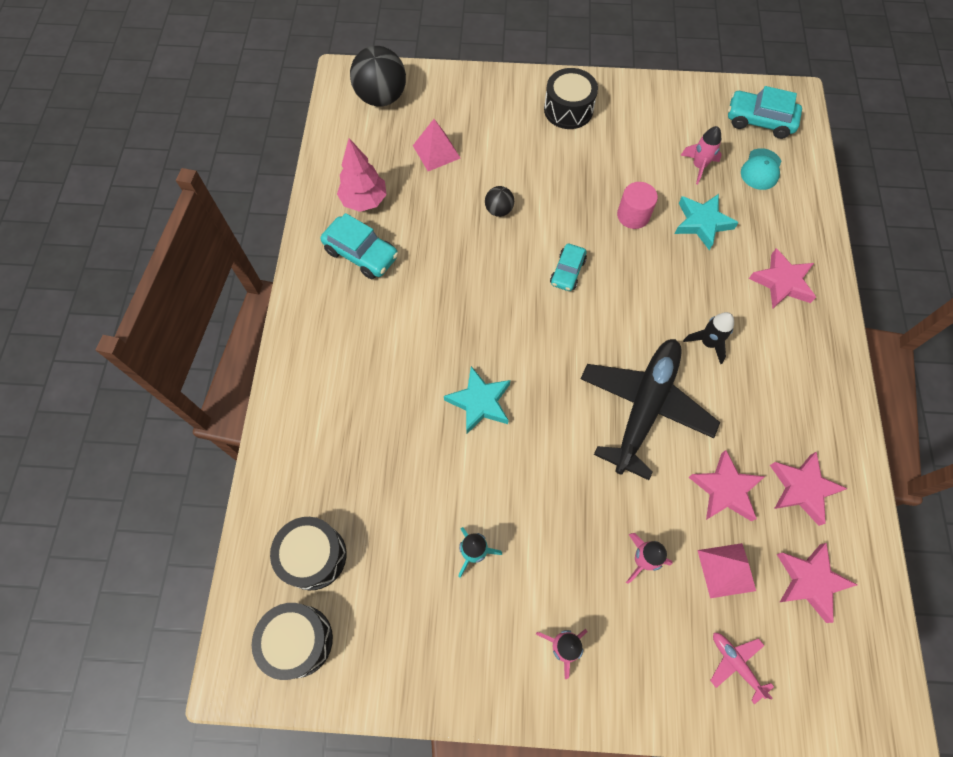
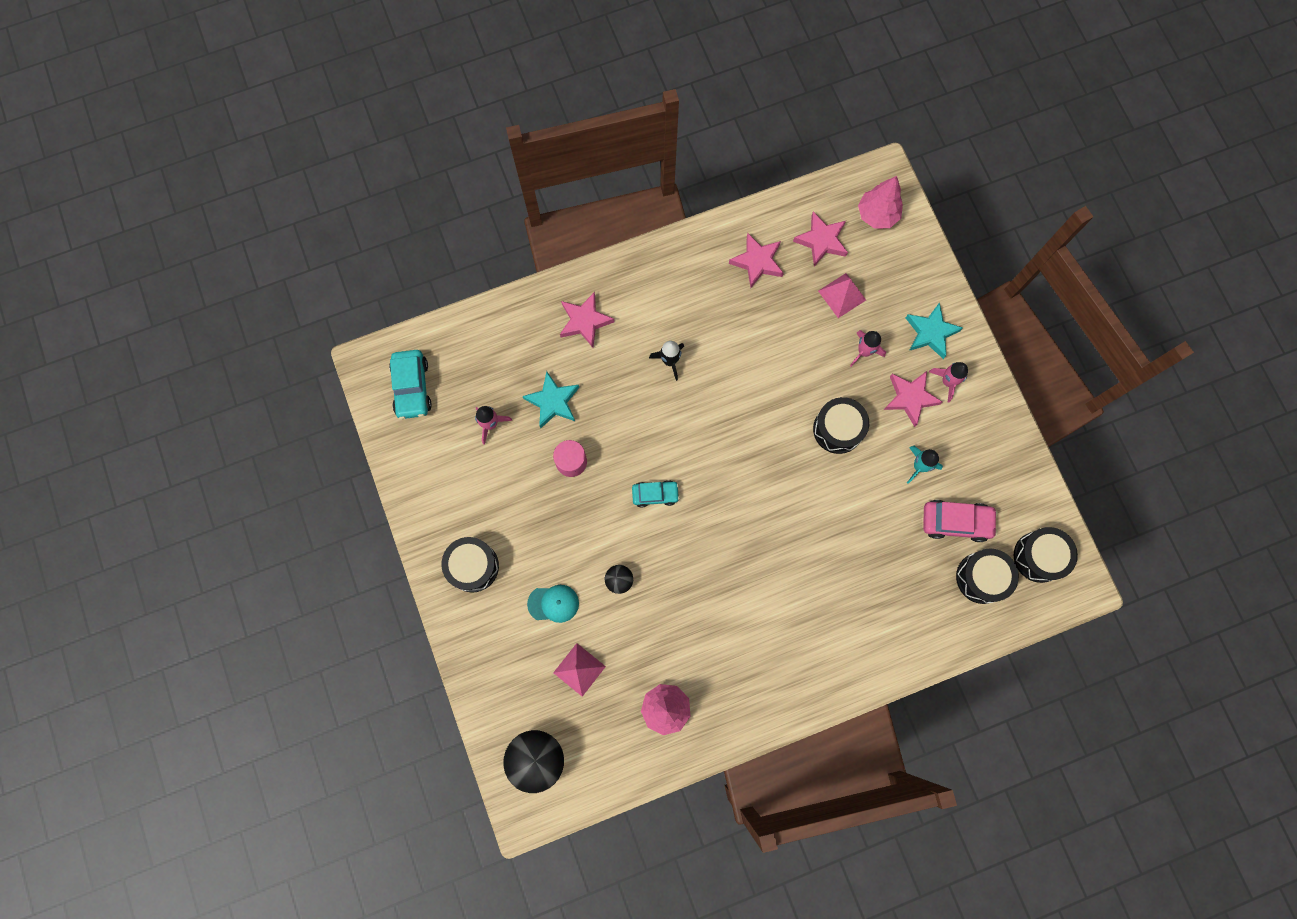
camera: 115 degrees left, 10 degrees up
(361, 254) = (721, 680): turquoise car -> none
(389, 561) = (956, 522): none -> pink car
(480, 402) = (806, 514): turquoise star -> turquoise star (930, 332)
(558, 481) = (838, 429): none -> black drum
(644, 407) = (749, 389): black plane -> none
(725, 490) = (785, 313): pink star -> pink star (910, 398)
(735, 664) = (899, 272): pink plane -> none
(761, 169) = (470, 370): turquoise cap -> turquoise cap (553, 603)
(829, 677) = (877, 215): none -> pink tree

